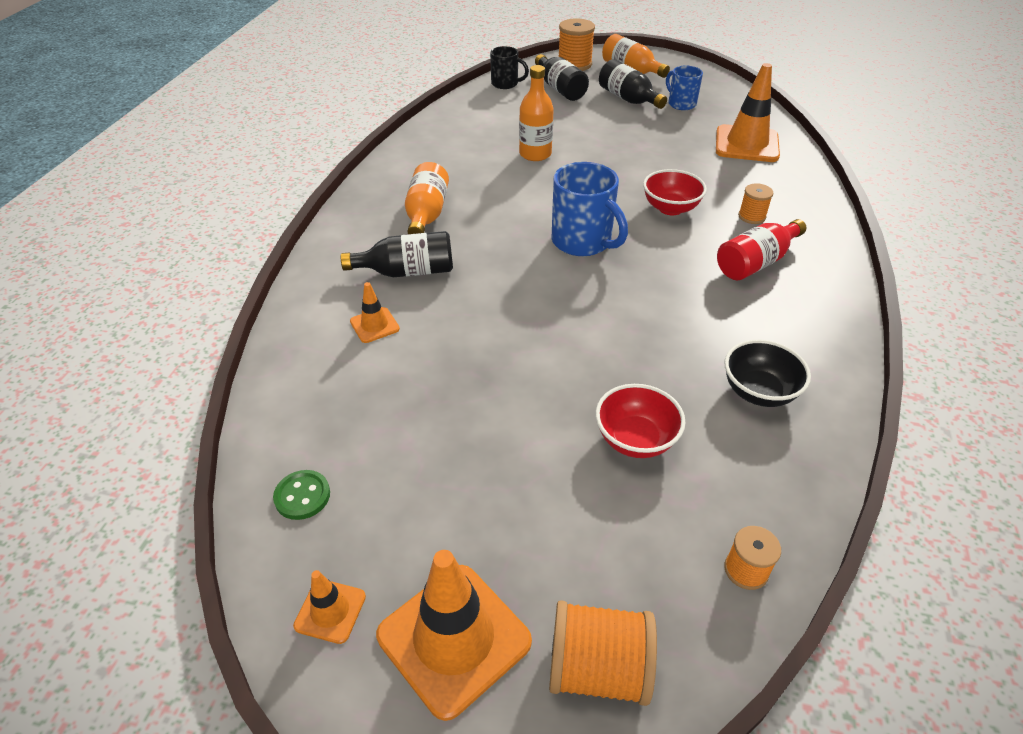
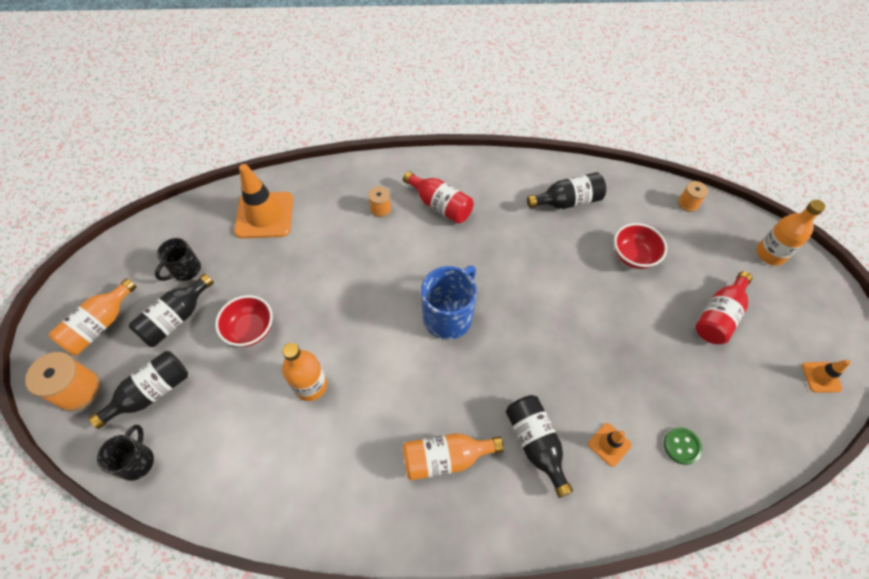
camera: 105 degrees left, 15 degrees up
(302, 496) = (771, 425): green button -> green button (681, 446)
(454, 638) = (795, 314): orange traffic cone -> none
(493, 510) = (718, 316): none -> red bottle
(598, 669) = (770, 254): orange spool -> orange bottle
(670, 208) = (382, 261): red bowl -> red bowl (250, 330)
(681, 104) = (185, 270): blue mug -> black mug
(758, 392) = (567, 201): black bowl -> black bottle

